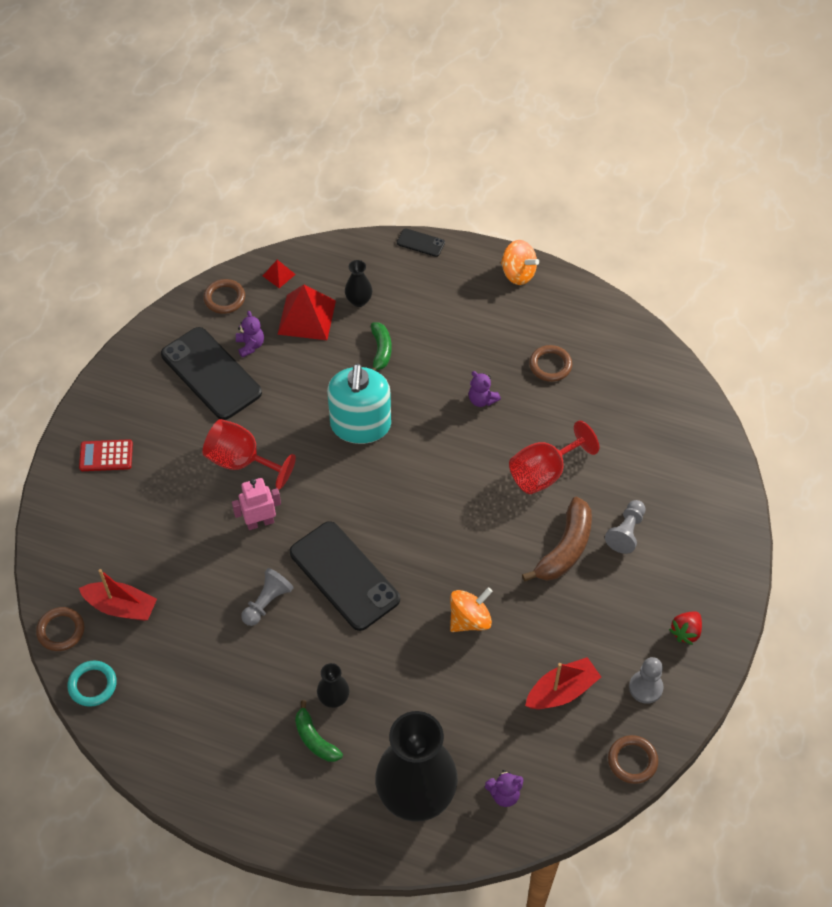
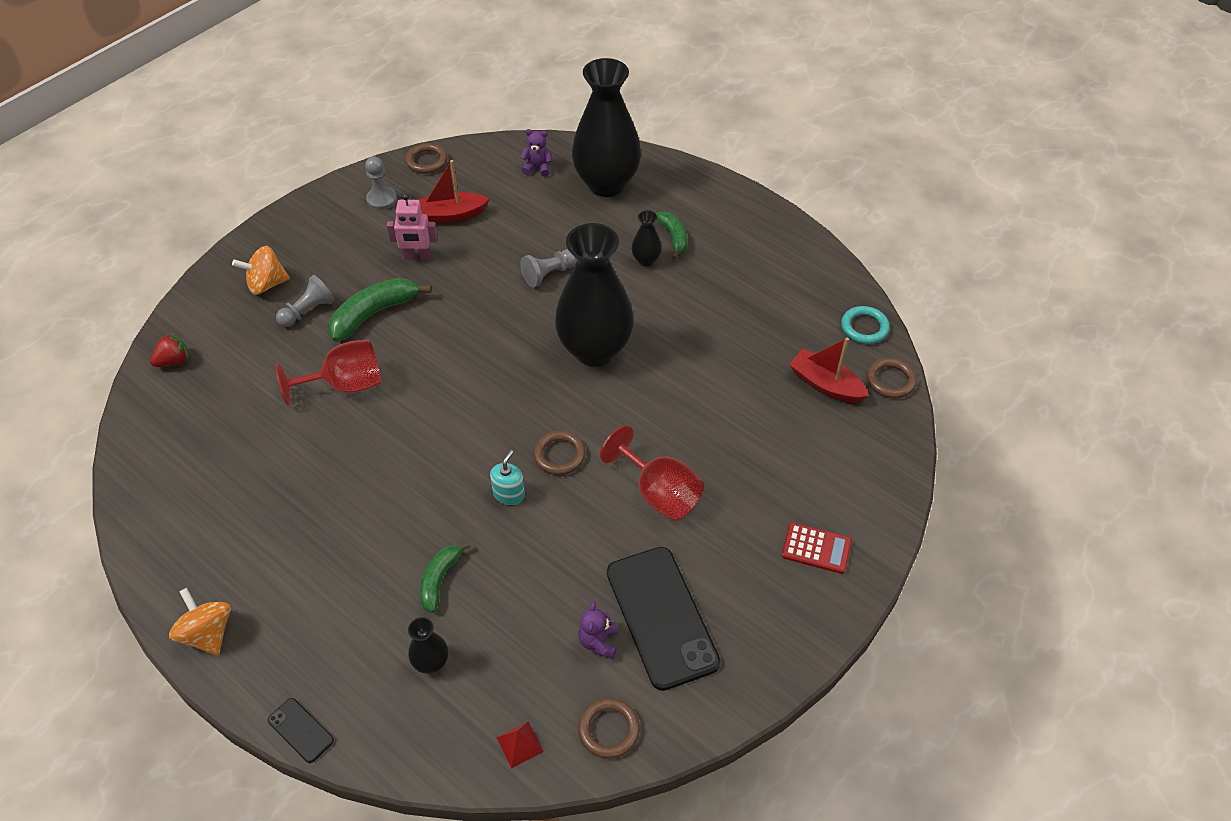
camera: 160 degrees left, 5 degrees down
(260, 522) = (660, 423): pink robot -> pink robot (417, 256)
(267, 602) = (679, 348): grey pawn -> grey pawn (548, 274)
(306, 317) = (510, 660): red pyramid -> none
(344, 576) = (595, 350): black phone -> black vase
(360, 425) = (509, 494): turquoise soap dispenser -> turquoise soap dispenser, size x0.45
(469, 619) = (496, 284): orange spinning top -> orange spinning top (266, 284)
(482, 400) = (359, 481): purple teddy bear -> none
(550, 365) = (257, 496): brown ring -> brown ring (559, 455)
(565, 549) = (374, 313): brown banana -> green banana
(685, 632) = (319, 225): red strawberry -> red strawberry (174, 361)

